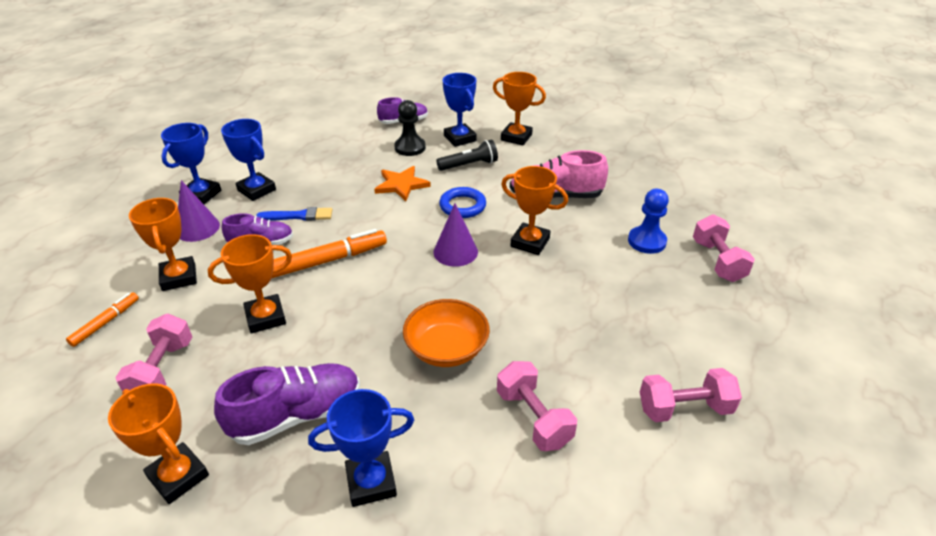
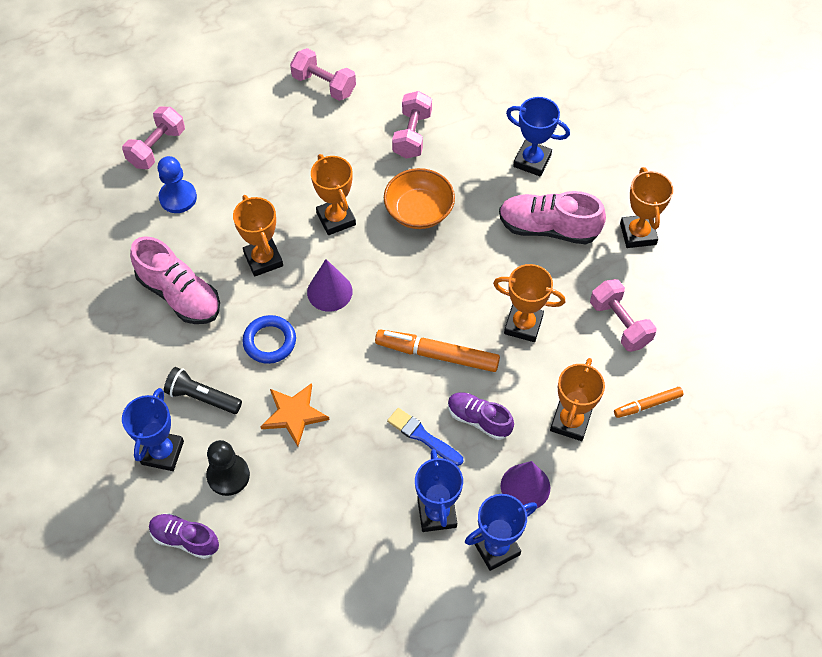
camera: 140 degrees left, 20 degrees up
(162, 370) = (619, 324): pink dumbbell -> pink dumbbell turned 75 degrees counterclockwise
(296, 415) = (548, 228): purple shoe -> pink shoe
(516, 137) = (106, 409): orange trophy -> orange trophy (336, 219)

